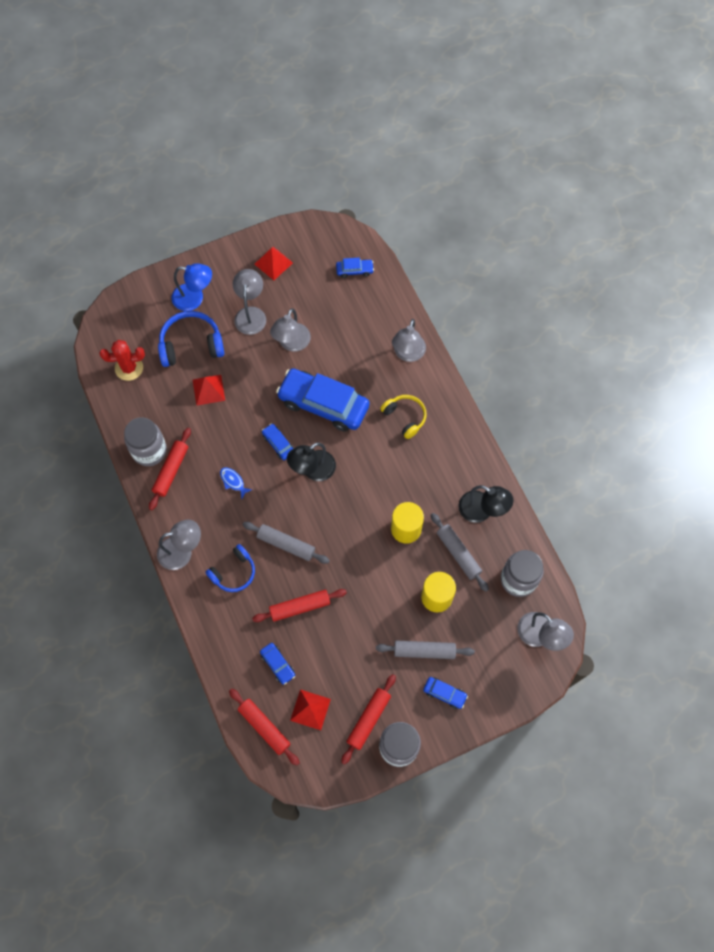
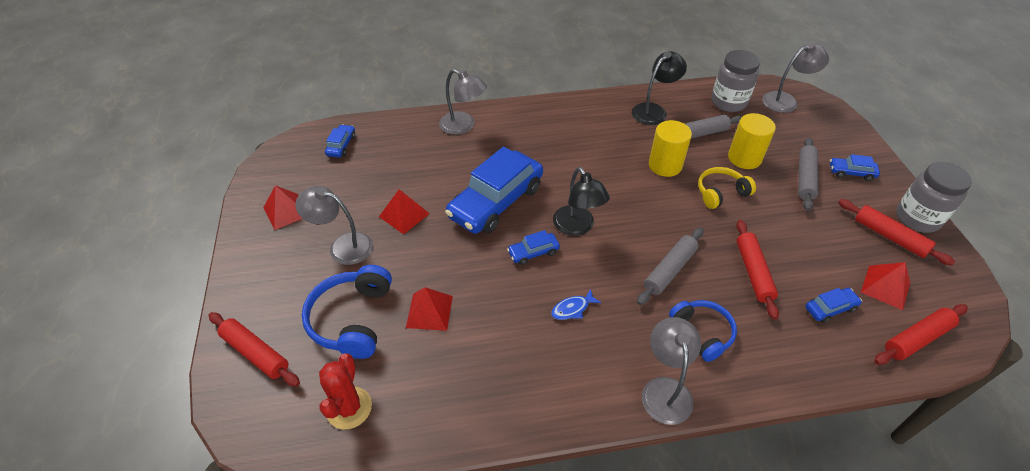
camera: 75 degrees left, 20 degrees down
(149, 451) = (497, 404): grey jar -> none
(171, 471) = (537, 380): red rolling pin -> red rolling pin (256, 353)
(194, 298) = (283, 302): blue lamp -> none
(292, 343) = (404, 215): grey lamp -> red pyramid
(405, 417) = (536, 142): yellow headphones -> yellow headphones (720, 193)
(444, 693) = (851, 172): blue car -> blue car turned 120 degrees counterclockwise

